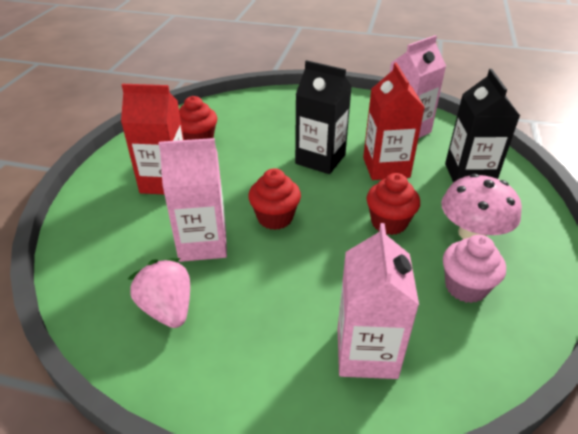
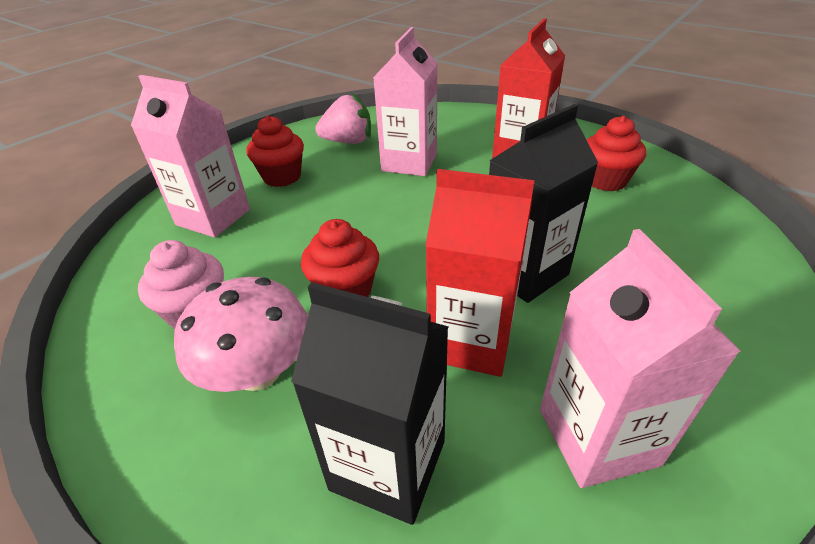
camera: 115 degrees right, 0 degrees up
(275, 218) = (417, 207): red cupcake -> red cupcake (282, 177)

